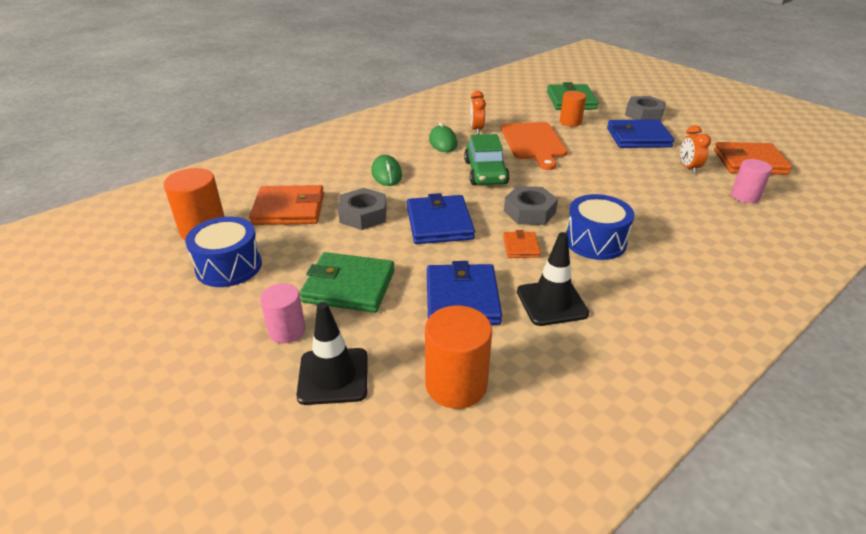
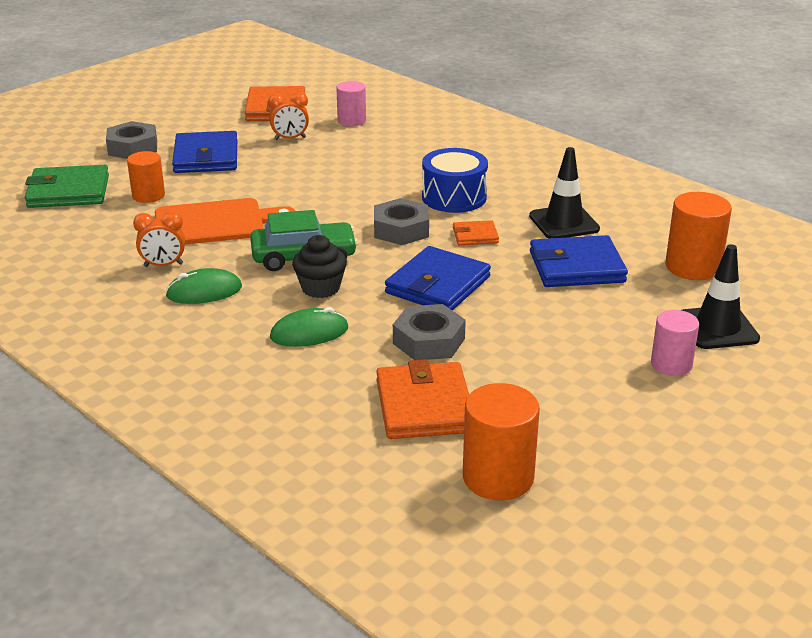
camera: 95 degrees left, 5 degrees down
(229, 266) = (576, 431): blue drum -> none
(349, 286) = (582, 335): green wallet -> none
(439, 223) = (438, 285): blue wallet -> blue wallet turned 45 degrees counterclockwise
(441, 178) = (320, 288): none -> black cupcake

